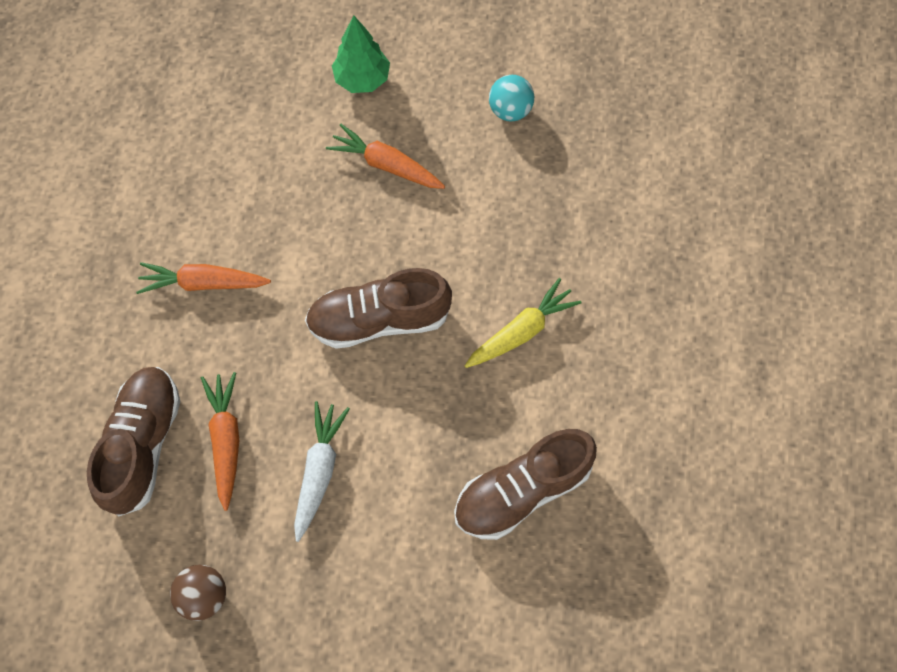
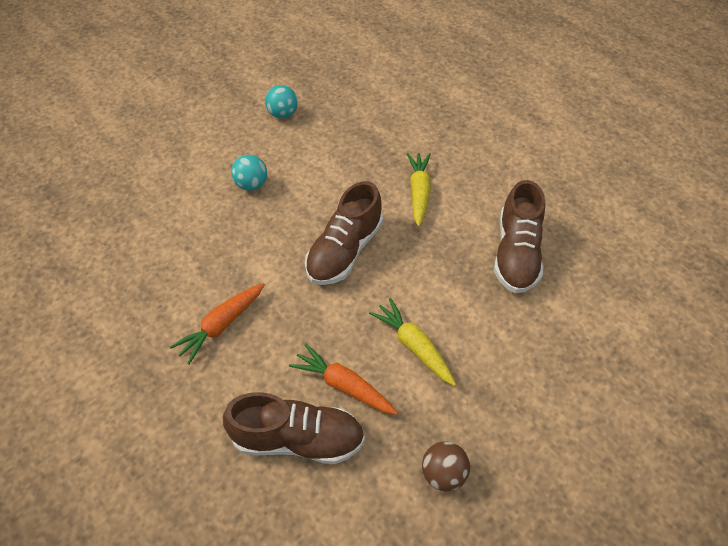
camera: 50 degrees left, 15 degrees down
(143, 444) = (298, 439): brown shoe -> brown shoe turned 135 degrees clockwise
(319, 471) = (414, 346): white carrot -> yellow carrot
(362, 79) = (184, 160): green tree -> none
(386, 165) = (251, 184): orange carrot -> turquoise ball

